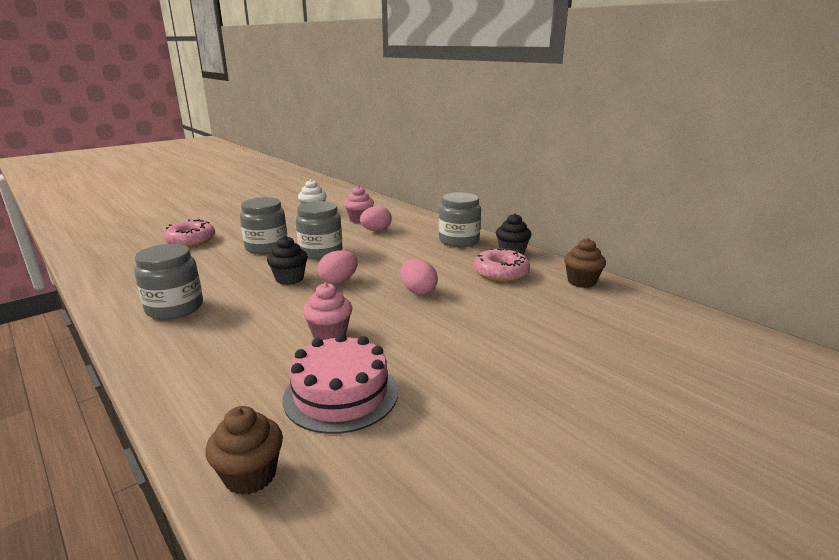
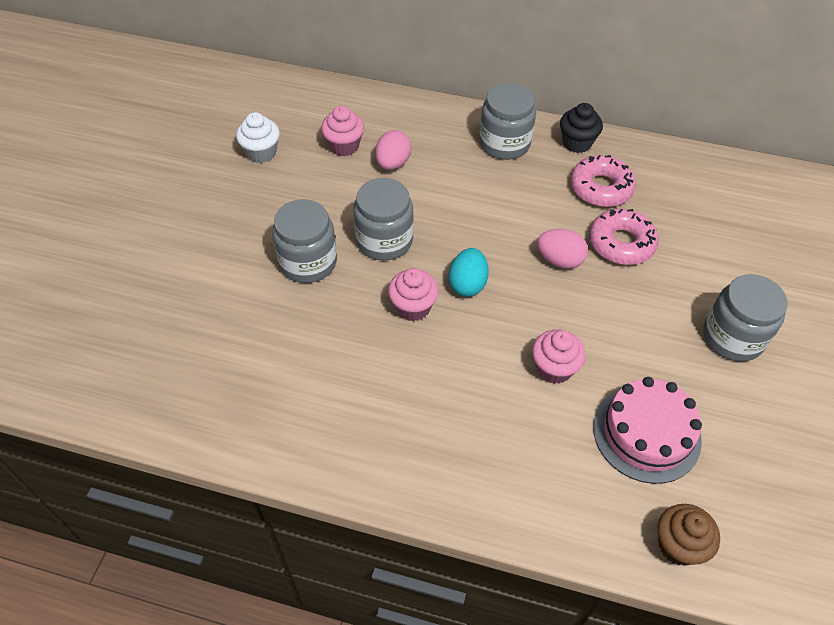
camera: 35 degrees left, 30 degrees up
(175, 308) = (360, 420): grey jar -> grey jar (733, 337)
(190, 240) = (189, 296): pink donut -> pink donut (621, 243)
(289, 279) = (413, 307): black cupcake -> pink cupcake
(339, 281) = (467, 284): pink egg -> turquoise egg
(581, 282) = (679, 168): brown cupcake -> none

